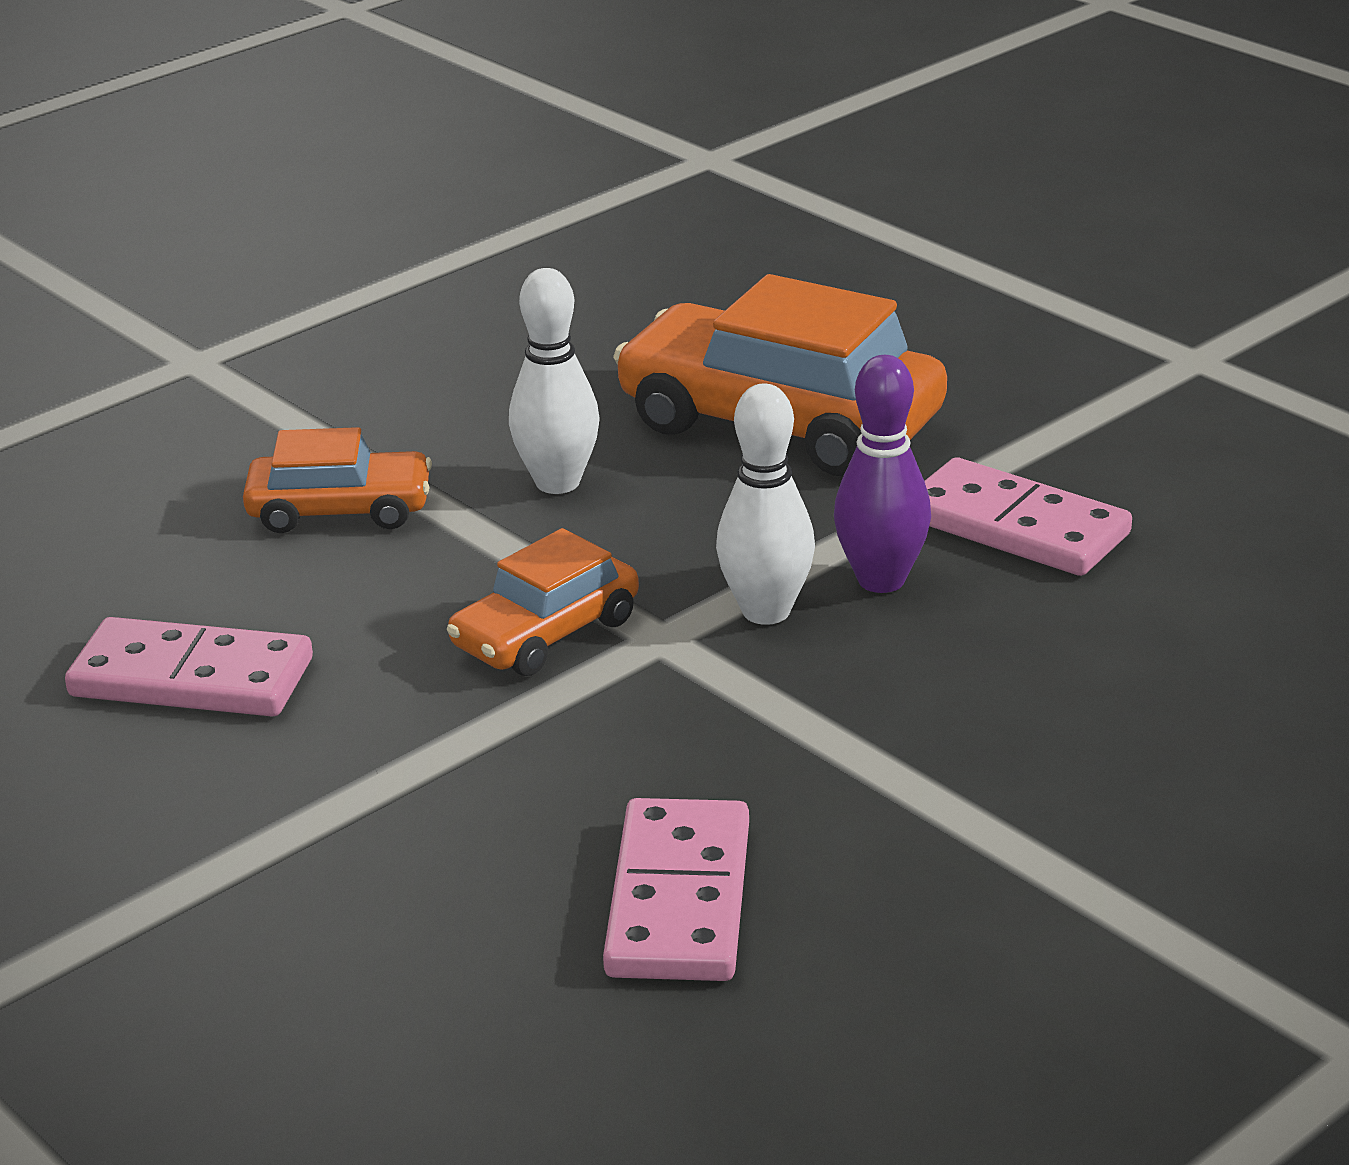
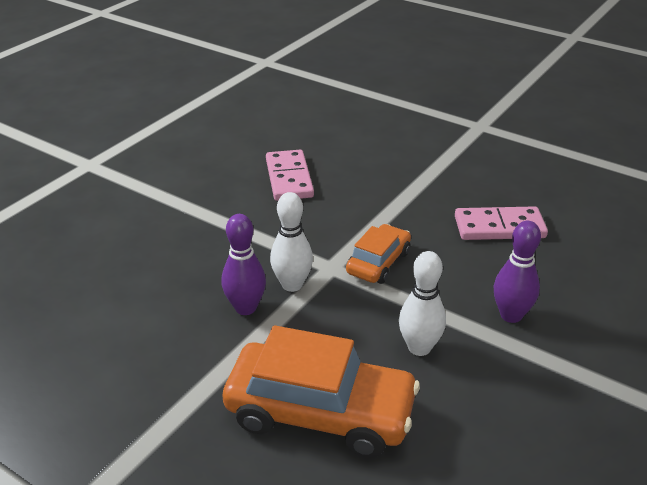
camera: 165 degrees right, 5 degrees up
(340, 510) = (511, 315): orange car -> purple bowling pin
(1016, 526) = (184, 349): pink domino -> none

